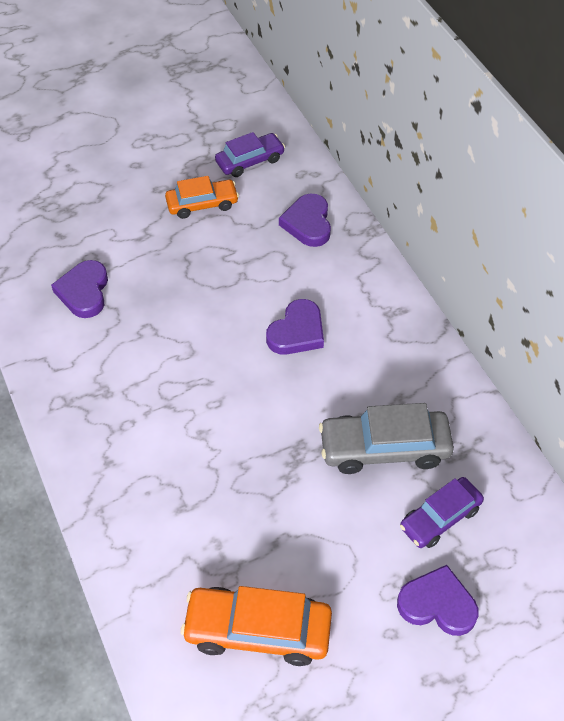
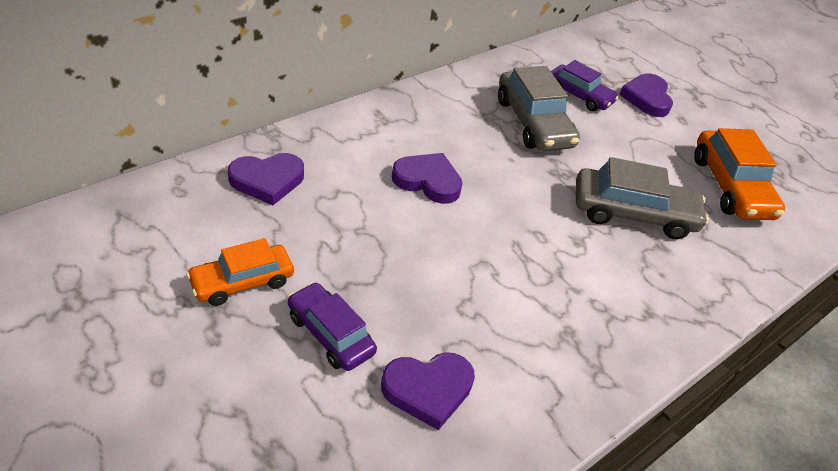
camera: 110 degrees left, 10 degrees down
(202, 204) = (242, 282): orange car -> orange car turned 90 degrees counterclockwise
(230, 498) = (633, 214): none -> grey car
(250, 161) = (153, 241): purple car -> purple car (330, 334)

